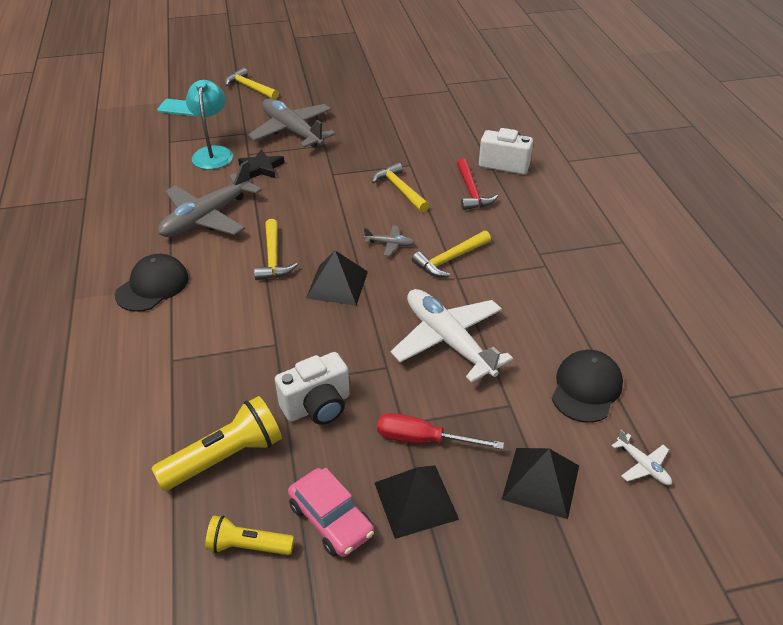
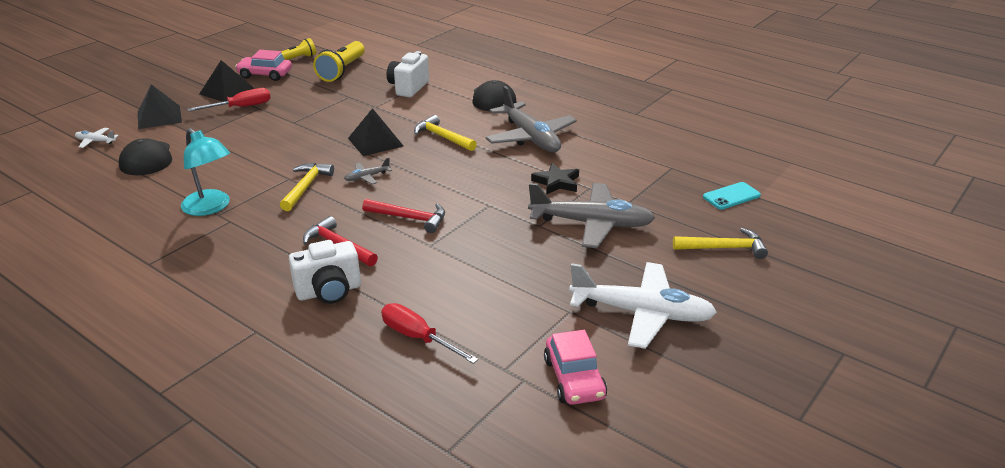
camera: 140 degrees right, 10 degrees down
(207, 217) = (530, 137): grey plane -> grey plane turned 150 degrees clockwise
(213, 153) = (618, 175): turquoise lamp -> turquoise lamp (211, 207)
(317, 406) = (316, 97): white camera -> white camera (408, 88)
(400, 189) = (410, 218): yellow hammer -> red hammer
(422, 75) = (574, 379): none -> pink car
(448, 340) = (263, 145): white plane -> white plane (642, 313)
(477, 119) = (418, 338): none -> red screwdriver

